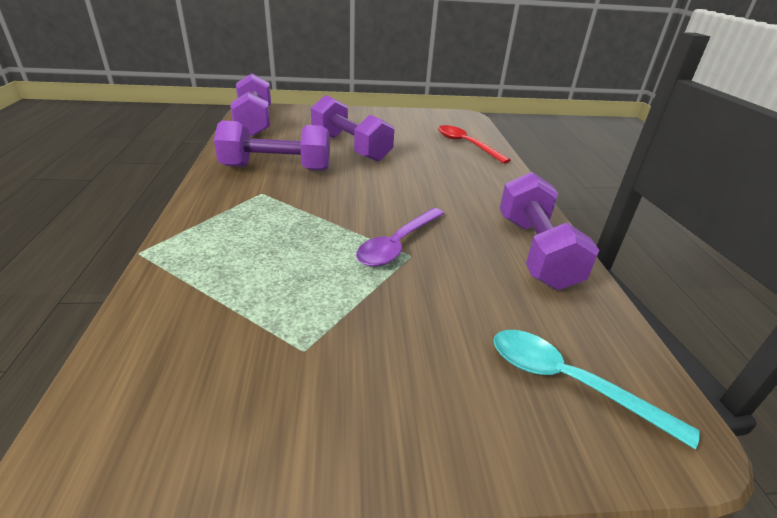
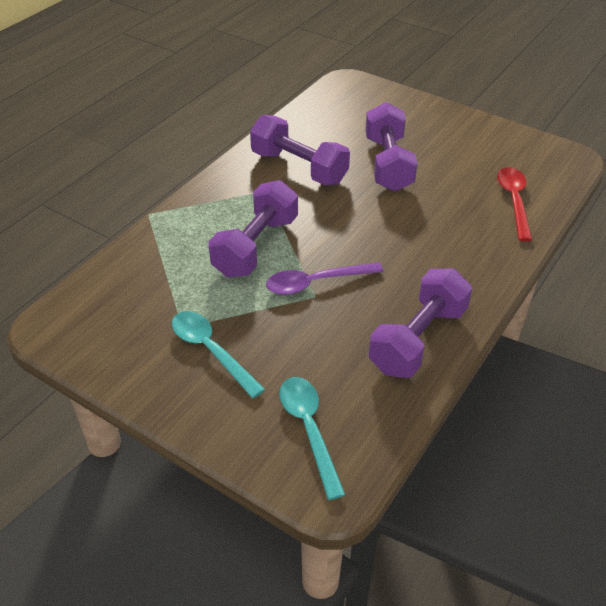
camera: 40 degrees right, 10 degrees up
(254, 122) = (331, 100): purple dumbbell -> purple dumbbell (256, 246)
(369, 359) = (211, 351): none -> turquoise spoon

